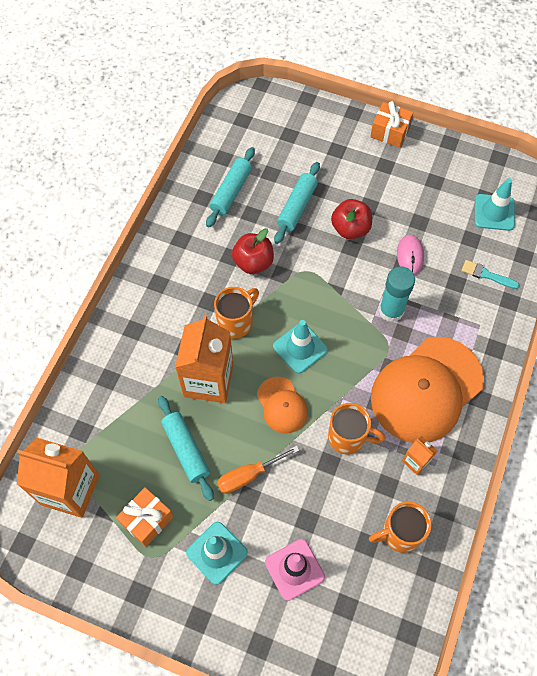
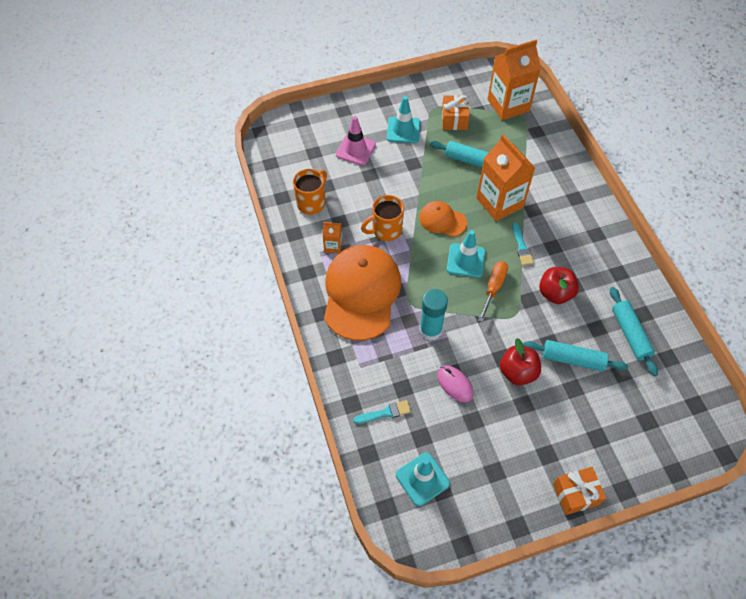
camera: 140 degrees right, 5 degrees down
(236, 322) = (521, 247): orange mug -> turquoise brush
(249, 475) = (423, 173): orange screwdriver -> orange screwdriver (493, 288)
(297, 207) = (572, 359): turquoise rolling pin -> turquoise rolling pin turned 60 degrees counterclockwise

